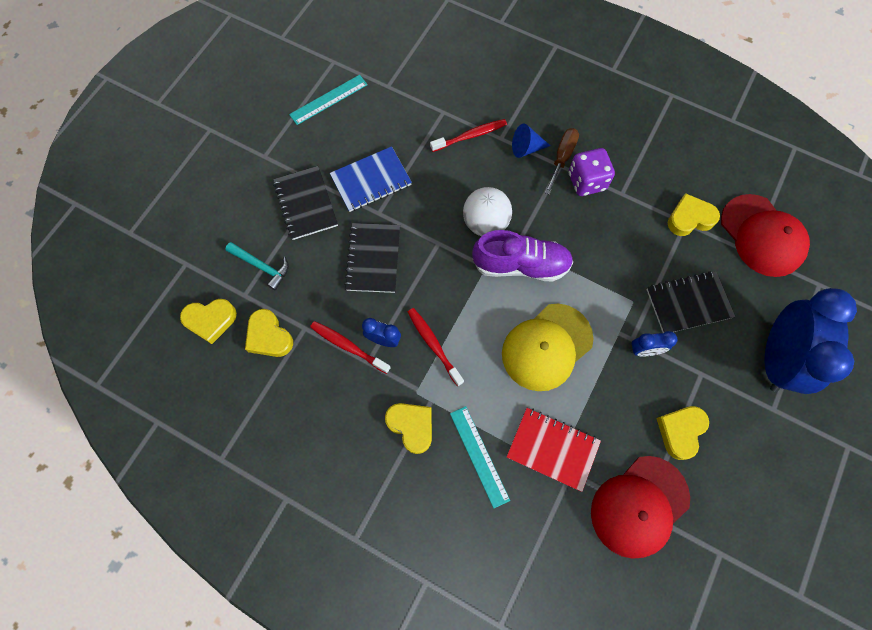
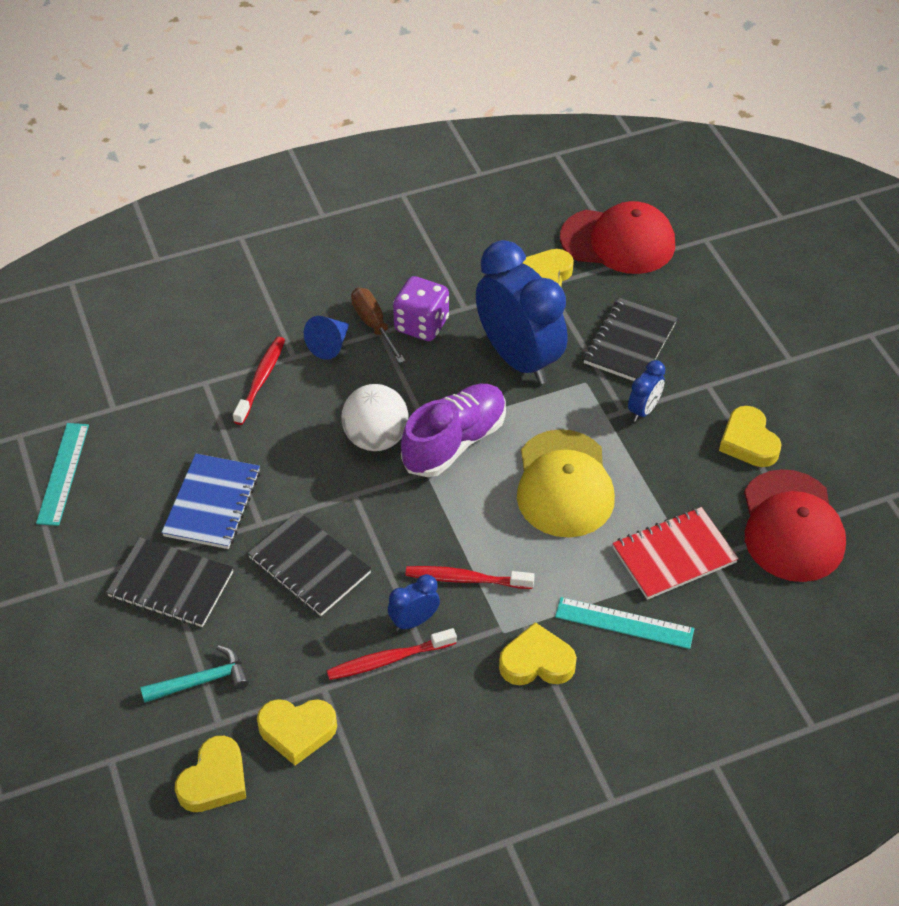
camera: 50 degrees left, 20 degrees down
(775, 359) = (745, 322): blue clock -> blue clock (519, 358)

